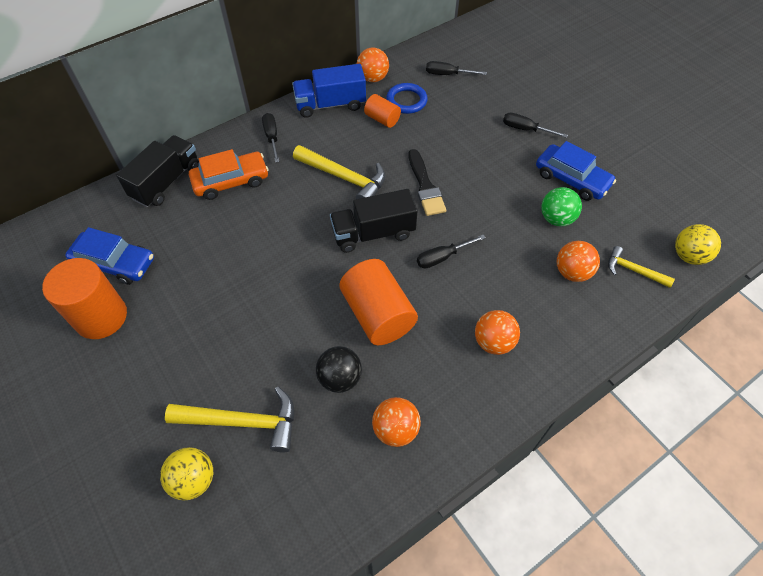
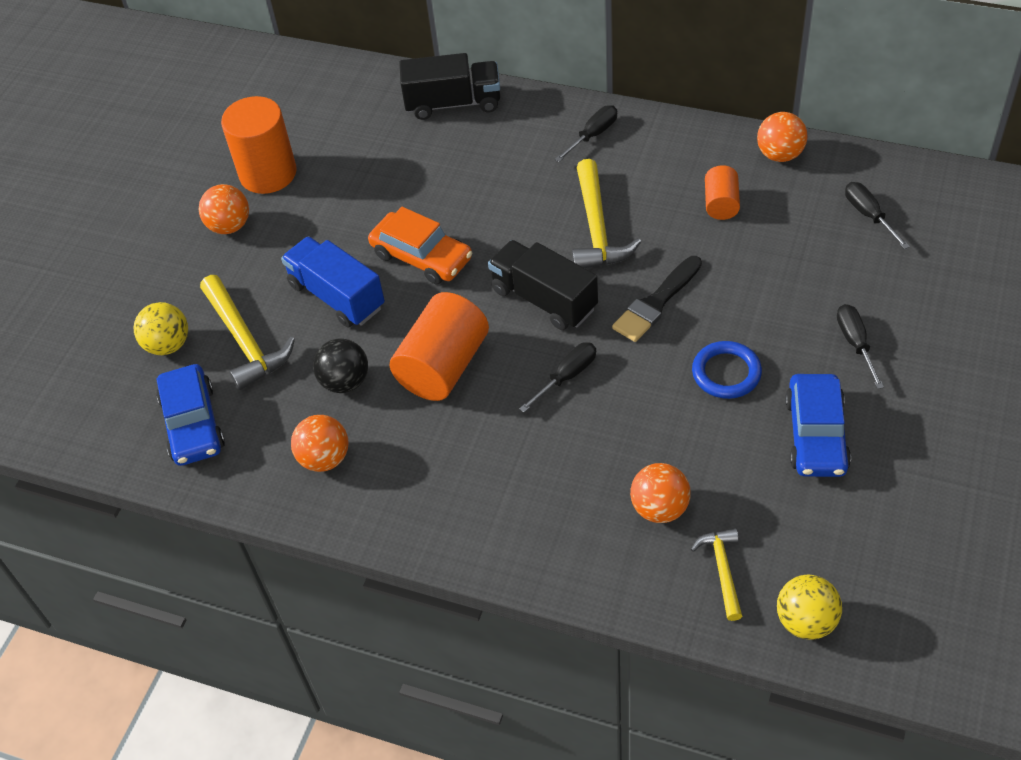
camera: 60 degrees right, 5 degrees down
(115, 263) = (329, 140): blue car -> blue car (193, 424)
(231, 181) = (501, 147): orange car -> orange car (421, 257)
(330, 104) = (694, 147): blue truck -> blue truck (337, 296)
(406, 101) = (776, 206): blue ring -> blue ring (726, 373)
(442, 257) = (567, 376): black screwdriver -> black screwdriver turned 105 degrees clockwise
(493, 342) = (494, 483): orange ball -> orange ball (229, 226)
(556, 219) = (730, 452): green ball -> none

